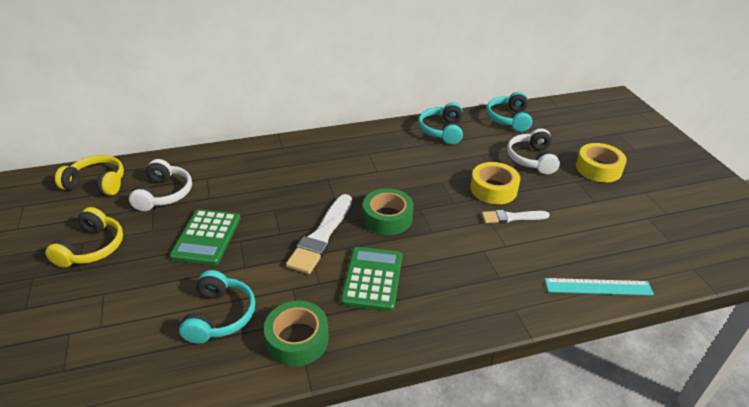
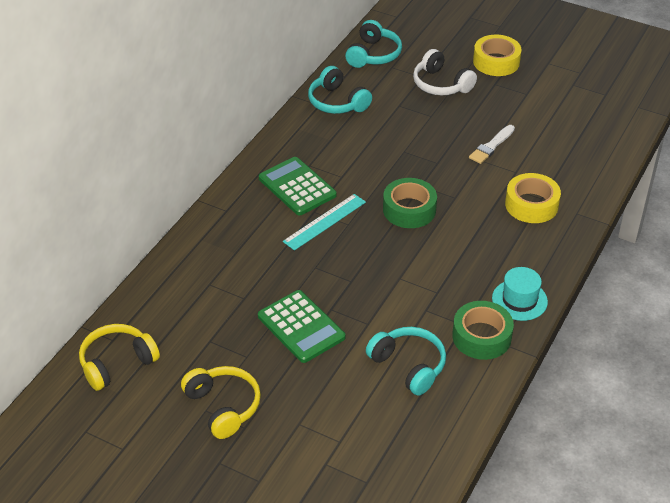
camera: 45 degrees left, 5 degrees up
(164, 194) = (199, 324): white headphones -> none
(321, 236) = (385, 259): white brush -> none
(367, 337) = (519, 300): none -> turquoise hat
(372, 278) = (466, 261): green calculator -> green calculator (297, 187)
(493, 189) = (449, 131): yellow tape -> yellow tape (531, 205)
(509, 119) = (373, 55): turquoise headphones -> turquoise headphones turned 120 degrees counterclockwise
(598, 286) = (603, 160): turquoise ruler -> turquoise ruler (324, 221)

